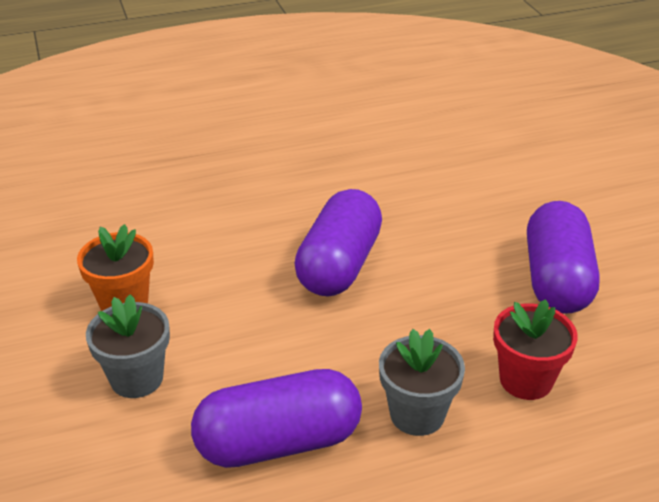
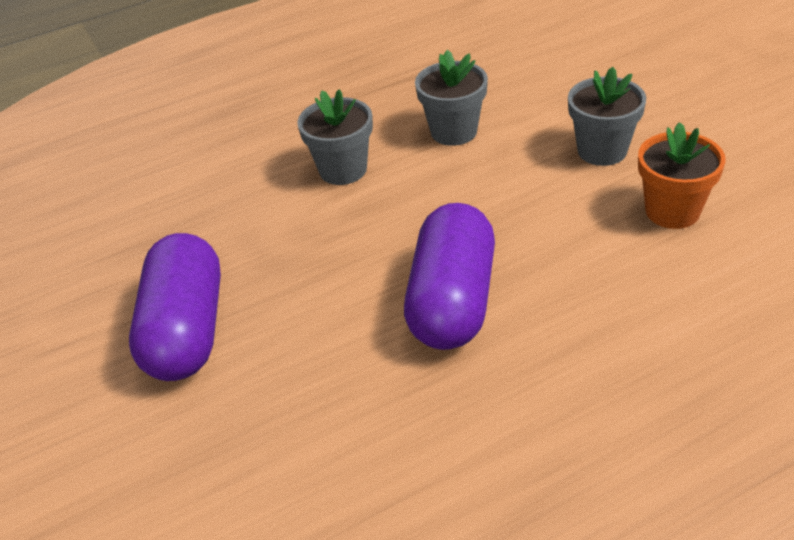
camera: 175 degrees right, 5 degrees up
(278, 442) = (454, 131): purple capsule -> grey flower pot
(526, 380) = (243, 214): red flower pot -> none

